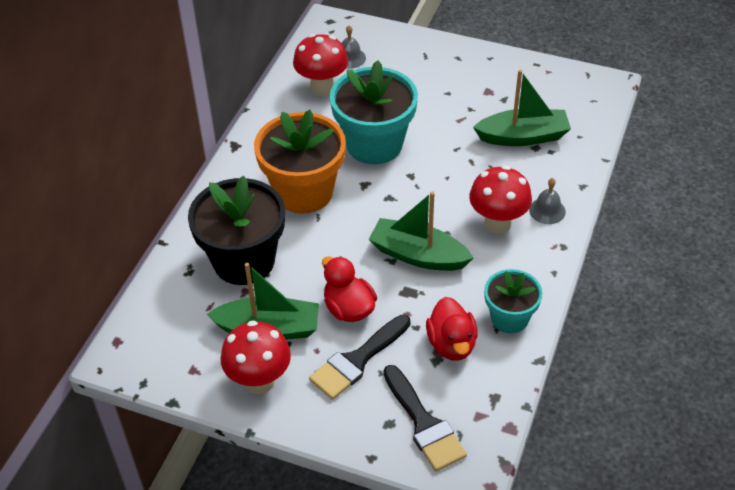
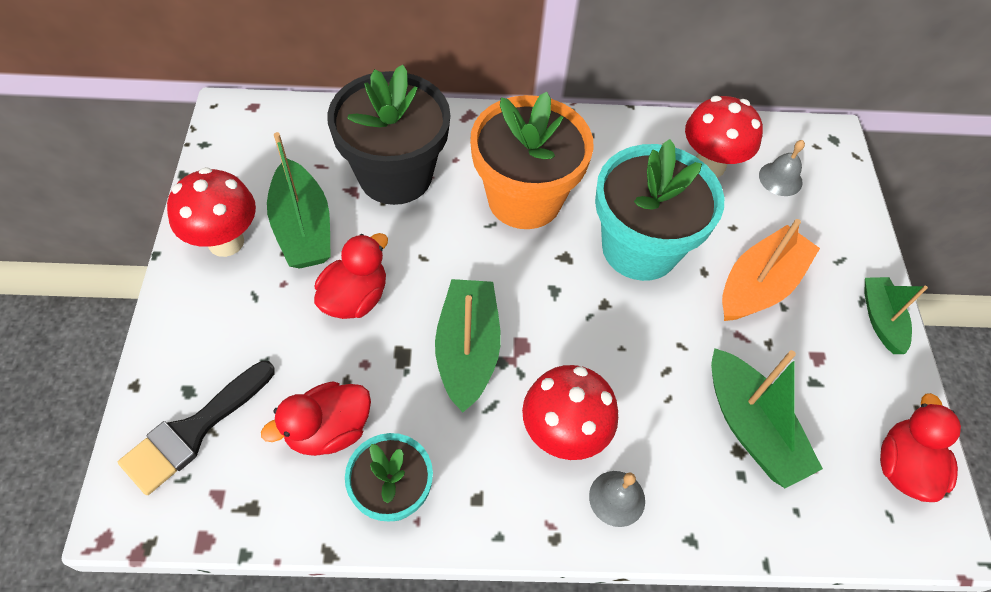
camera: 65 degrees right, 10 degrees up
(357, 360) = (277, 329): black brush -> none
(428, 98) = (759, 285): none -> orange boat
(473, 55) = (881, 319): none -> green boat
(568, 84) = (903, 466): none -> red duck

